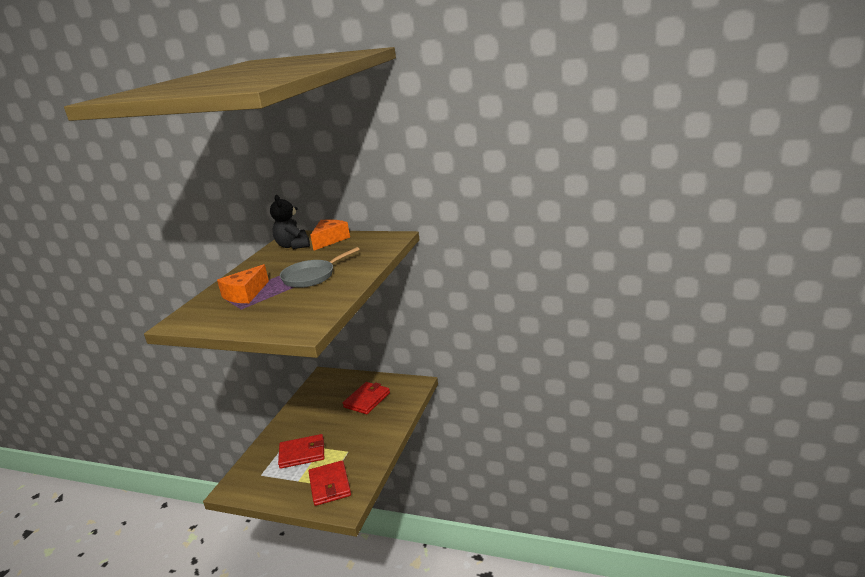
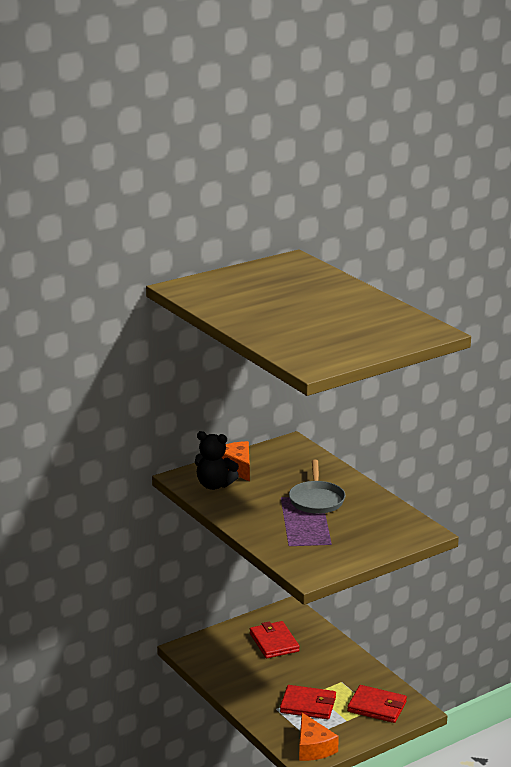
camera: 55 degrees left, 0 degrees up
(245, 294) = (300, 534): orange cheese -> orange cheese (313, 747)
(302, 453) = (308, 705): red wallet -> red wallet turned 75 degrees clockwise

